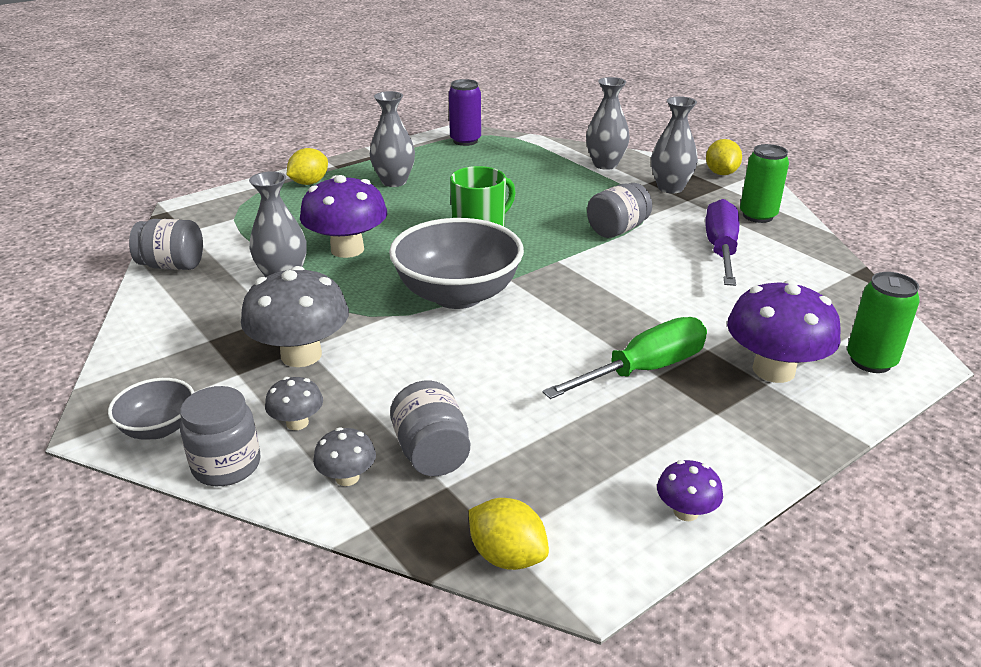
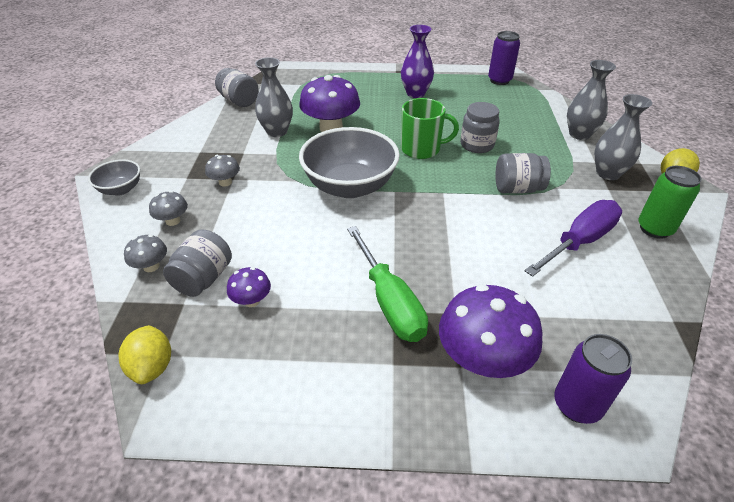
camera: 40 degrees right, 10 degrees up
(226, 465) = (117, 226): grey jar -> grey jar (477, 145)
(301, 355) = (225, 182): grey mushroom -> grey mushroom, size x0.49
(309, 183) = (367, 76): yellow lemon -> none
(394, 181) = (415, 93): grey vase -> purple vase
(643, 370) = (389, 301): green screwdriver -> green screwdriver turned 60 degrees clockwise
(686, 512) = (275, 417): purple mushroom -> purple mushroom (252, 300)
(870, 361) = (577, 405): green can -> purple can

